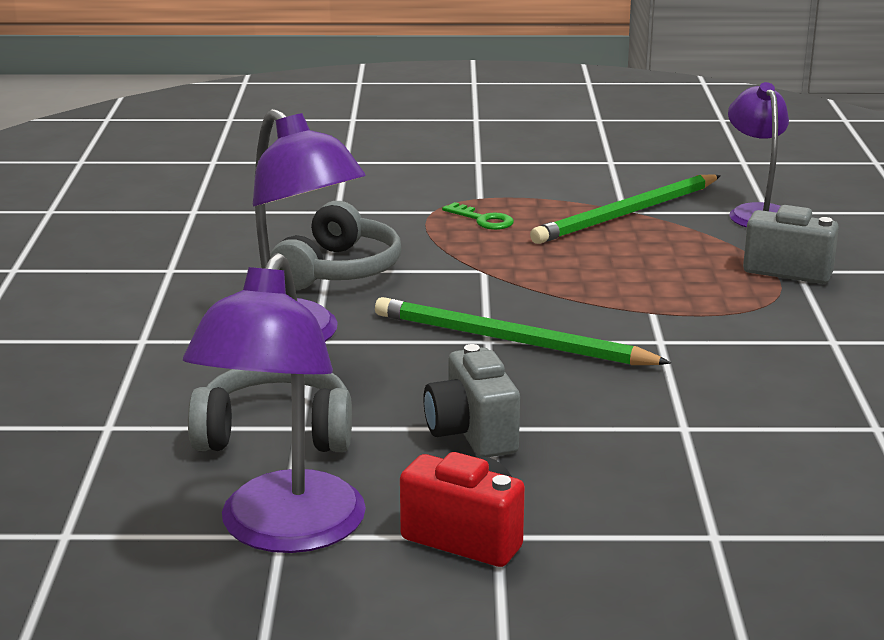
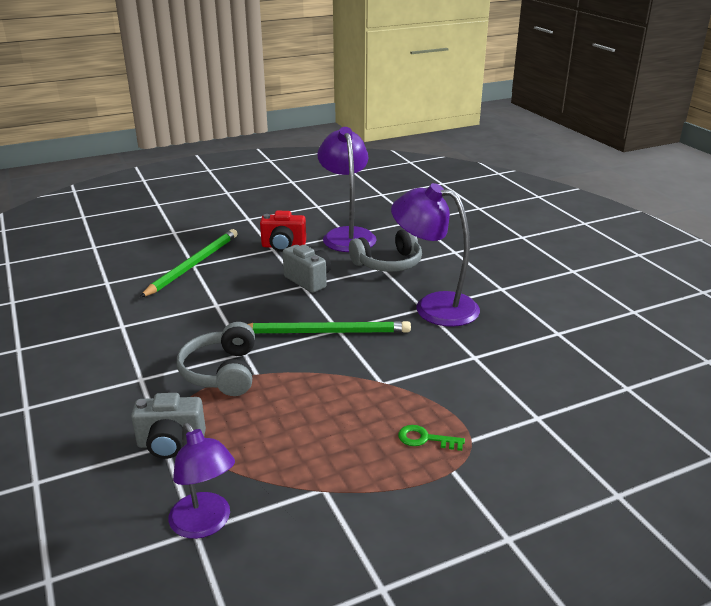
camera: 155 degrees right, 5 degrees up
(338, 270) = (467, 358): grey headphones -> grey headphones (222, 372)
(626, 214) = (319, 484): green pencil -> green pencil (193, 265)

